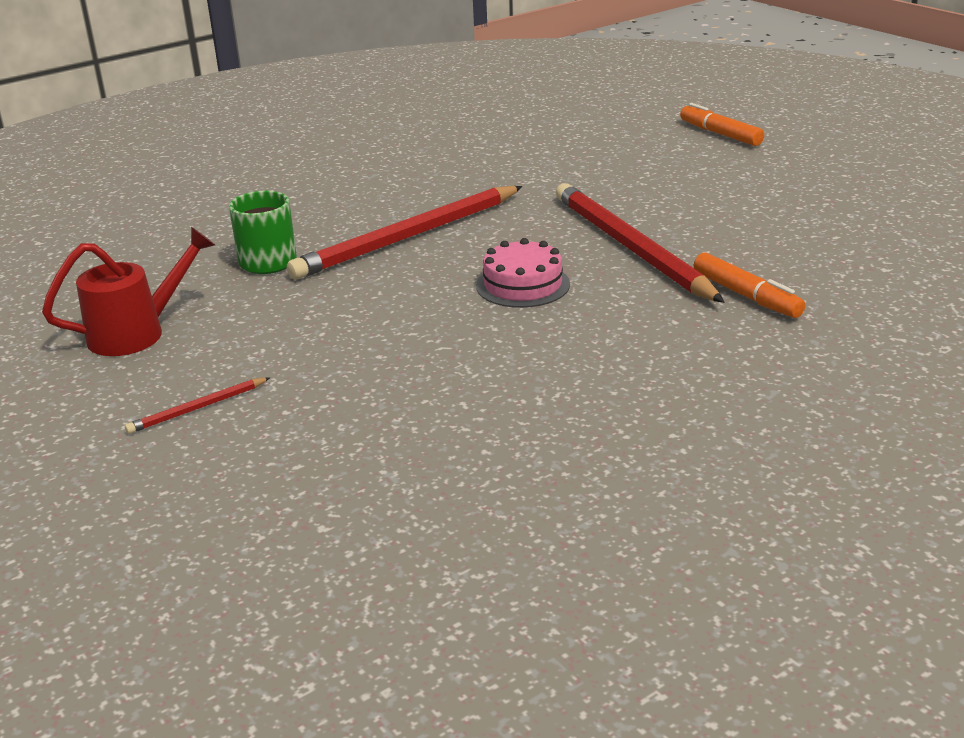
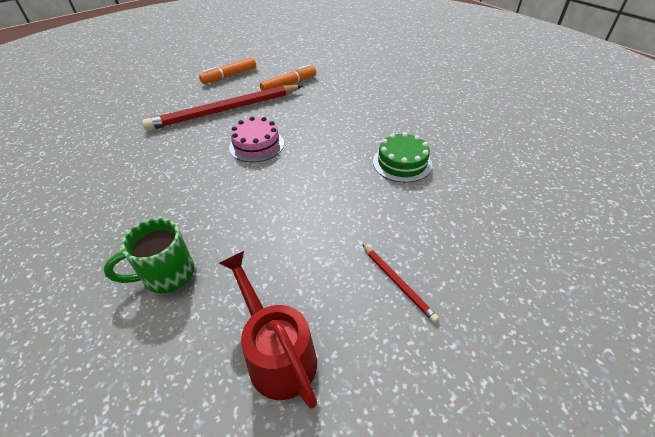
camera: 90 degrees left, 15 degrees up
(409, 237) = (165, 194): red pencil -> none
(464, 422) = (402, 163): none -> green cake
(720, 134) = (93, 77): orange marker -> orange marker (229, 76)

